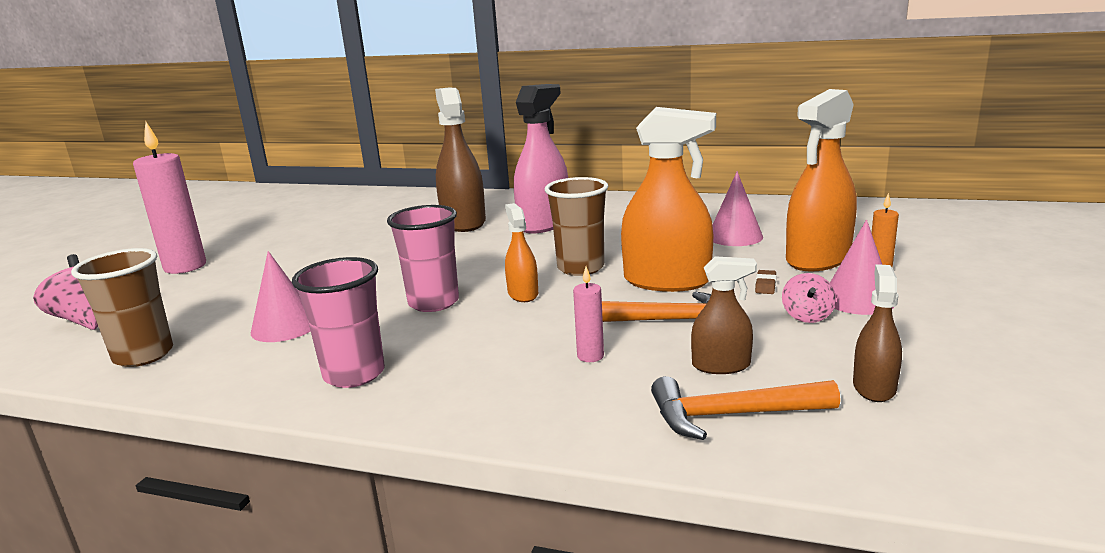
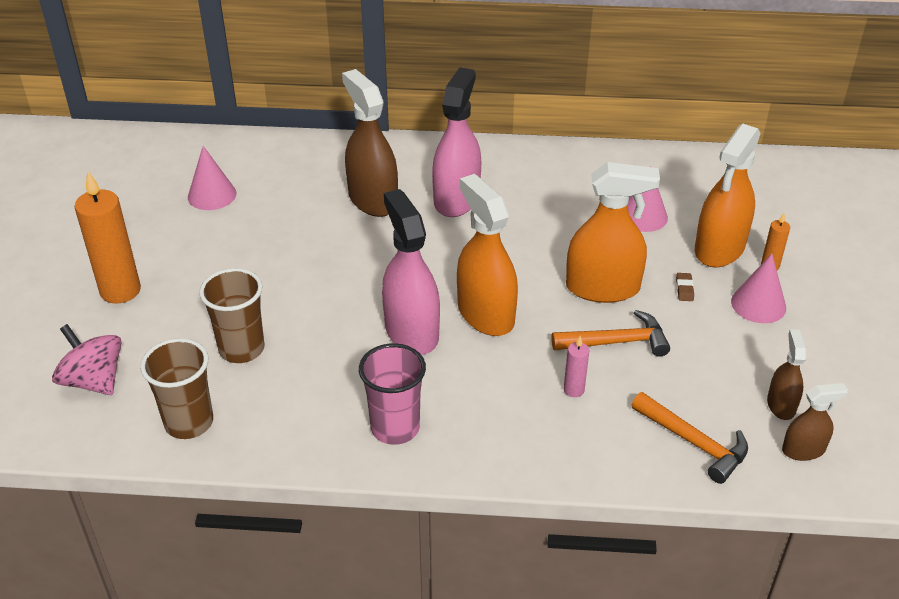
camera: 15 degrees left, 20 degrees up
(185, 267) = (120, 291): pink candle -> orange candle
(285, 326) = (294, 374): pink cone -> pink cone (212, 195)
(433, 303) = (411, 331): pink cup -> pink spray bottle
(523, 294) = (485, 314): orange spray bottle -> orange spray bottle, size x1.90
(580, 268) = (521, 272): brown cup -> brown cup (241, 349)
(721, 365) = (673, 392): brown spray bottle -> brown spray bottle (803, 450)
(732, 415) = (693, 442): orange hammer -> orange hammer turned 120 degrees counterclockwise
(807, 316) = (723, 328): pink spinning top -> none

